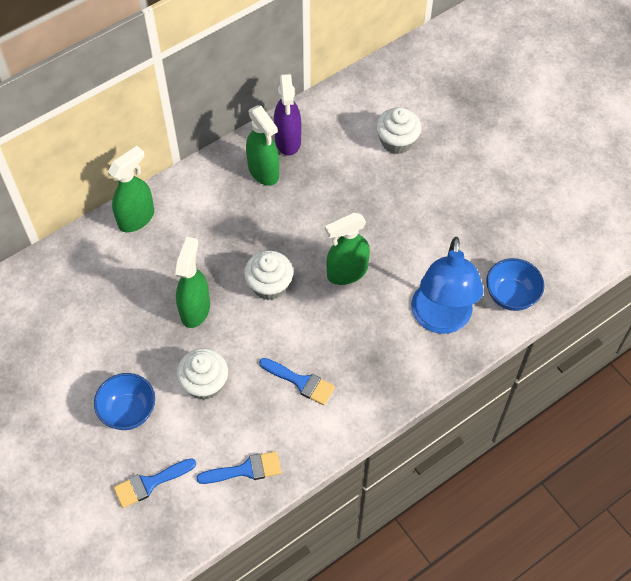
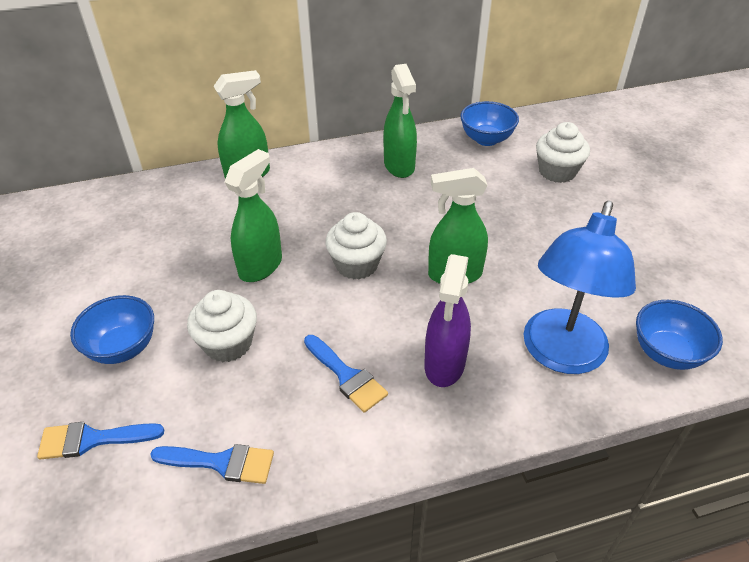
camera: 20 degrees right, 15 degrees down
(288, 141) = (436, 147): purple spray bottle -> purple spray bottle (444, 365)
(327, 119) = (486, 139): none -> blue bowl

